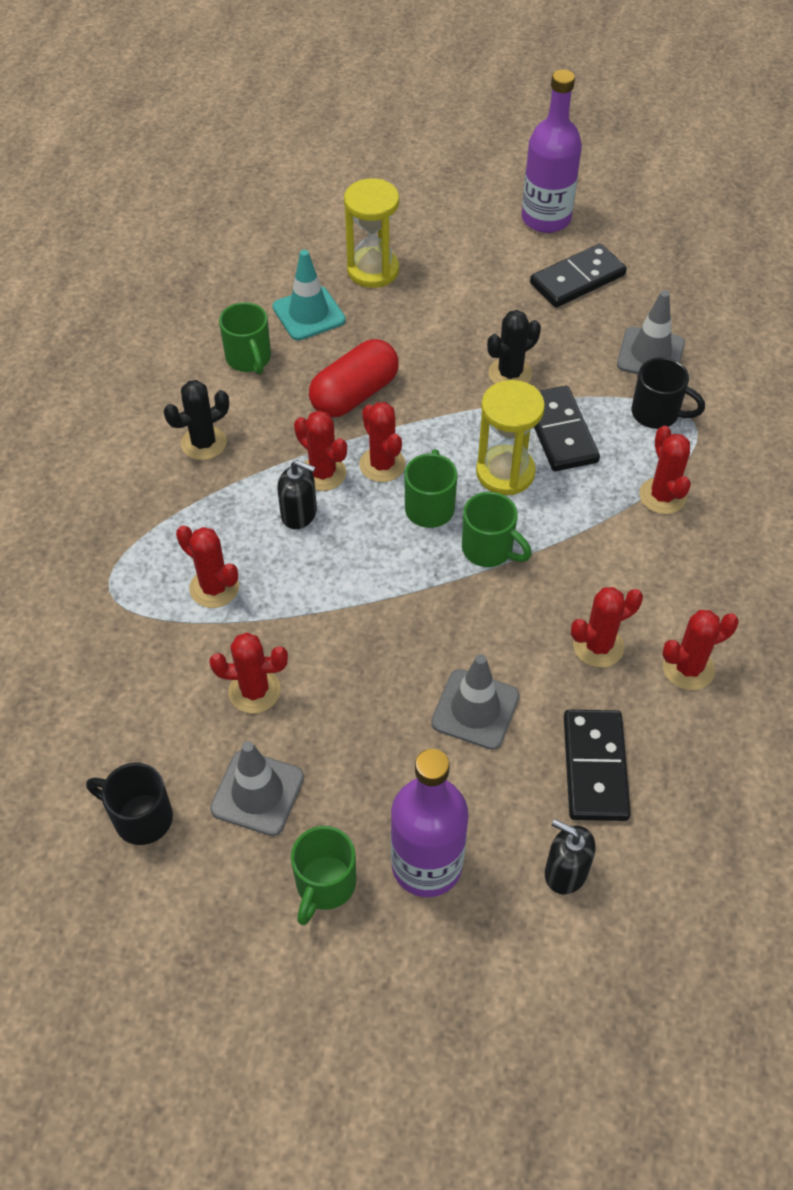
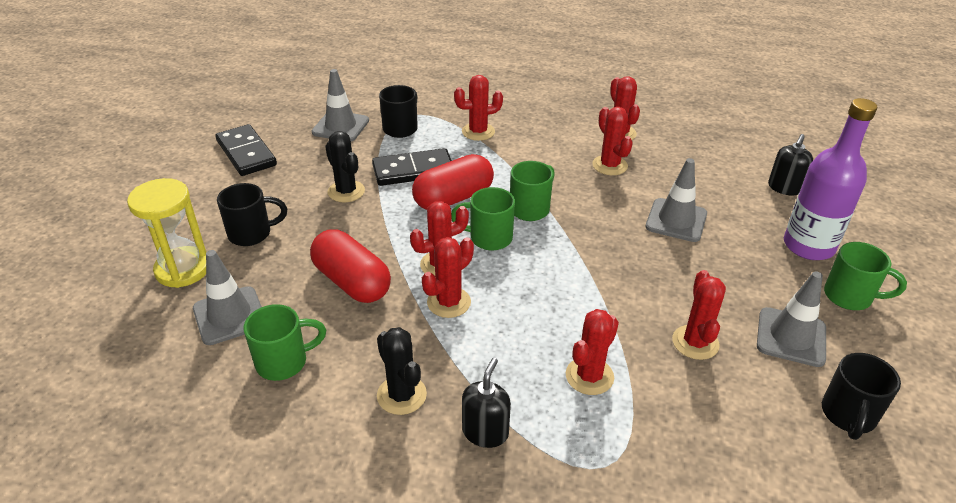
camera: 90 degrees left, 15 degrees down
(299, 514) = (497, 318): black soap dispenser -> black soap dispenser (485, 432)
(309, 314) = (229, 316): turquoise traffic cone -> grey traffic cone
(429, 308) = (251, 234): none -> black mug
(505, 472) = (453, 198): yellow hourglass -> red capsule
(546, 218) = (162, 164): purple bottle -> none
(594, 767) = (704, 172): black domino -> none

